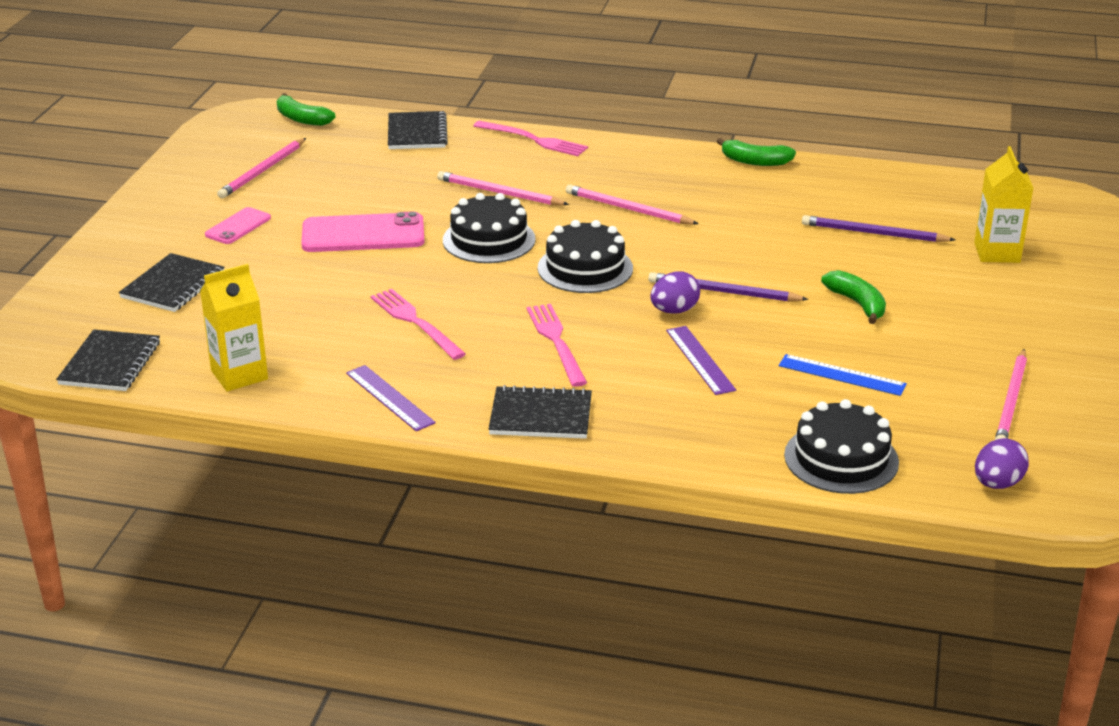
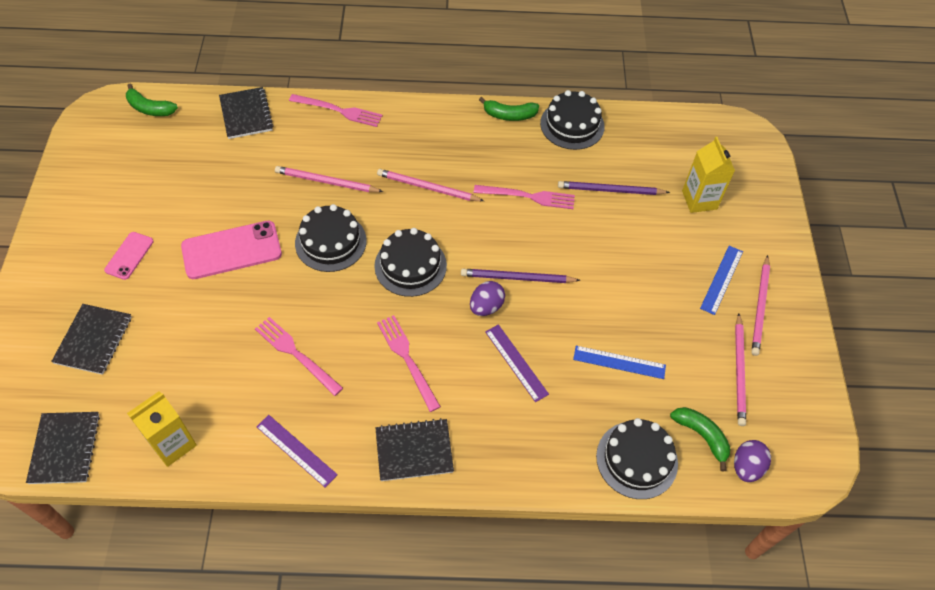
camera: 15 degrees left, 25 degrees up
(262, 171) = (133, 181): pink pencil -> pink pencil (760, 307)
(759, 228) = (528, 197): none -> pink fork
(837, 176) = (572, 125): none -> black cake
(857, 304) = (614, 276): green banana -> green banana (701, 436)
(1009, 321) = (721, 279): none -> blue ruler

